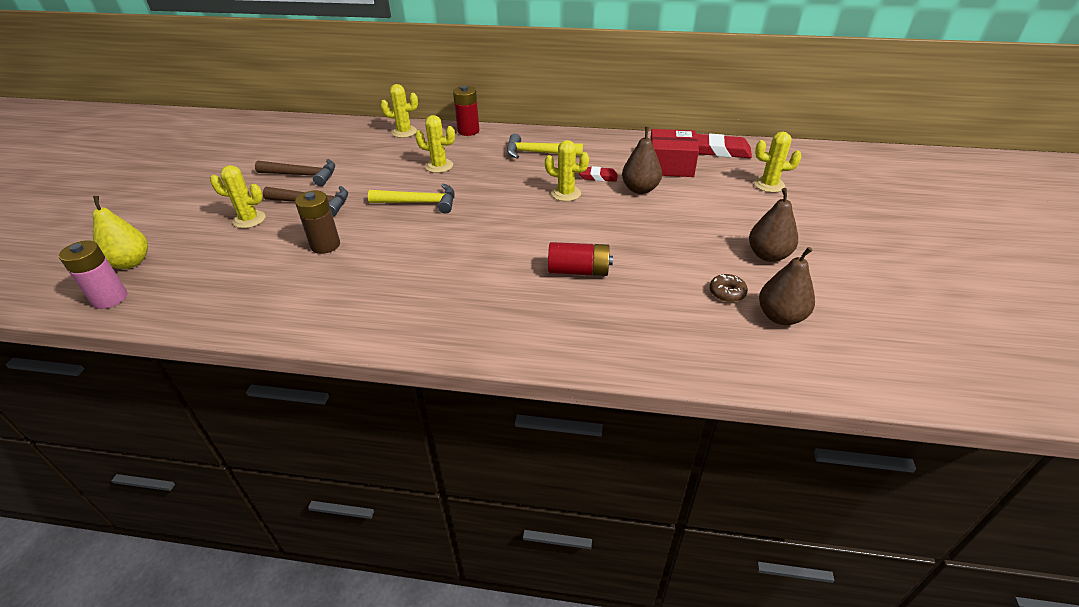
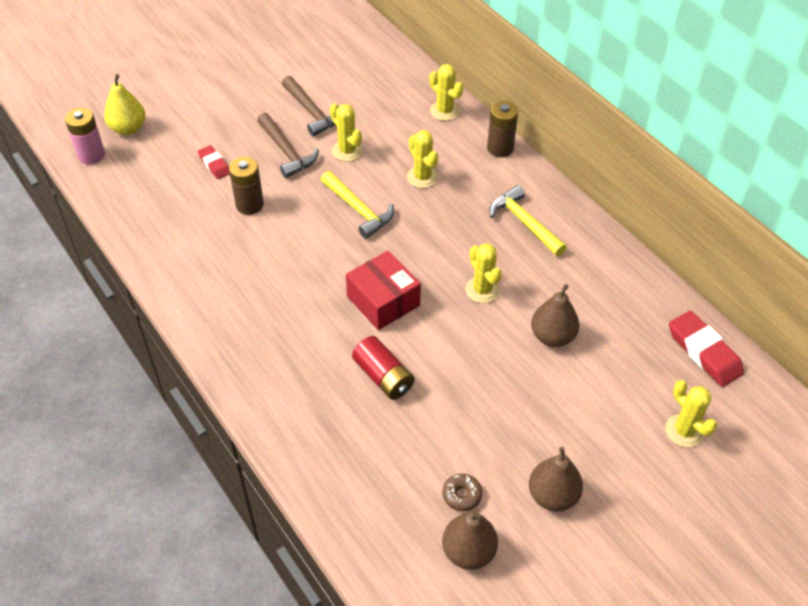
camera: 45 degrees right, 10 degrees up
(249, 219) = (230, 138): yellow cactus -> yellow cactus (347, 151)
(468, 131) = (500, 148): red battery -> brown battery
(598, 177) = (536, 292): red eraser -> red eraser (214, 164)
(670, 165) = (624, 332): red box -> red box (383, 301)

